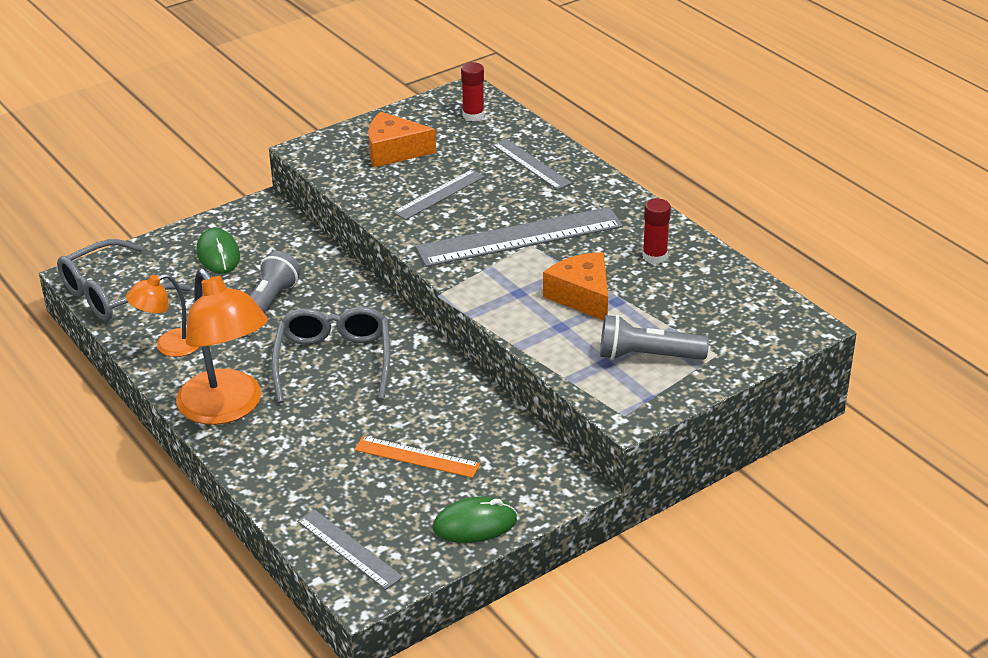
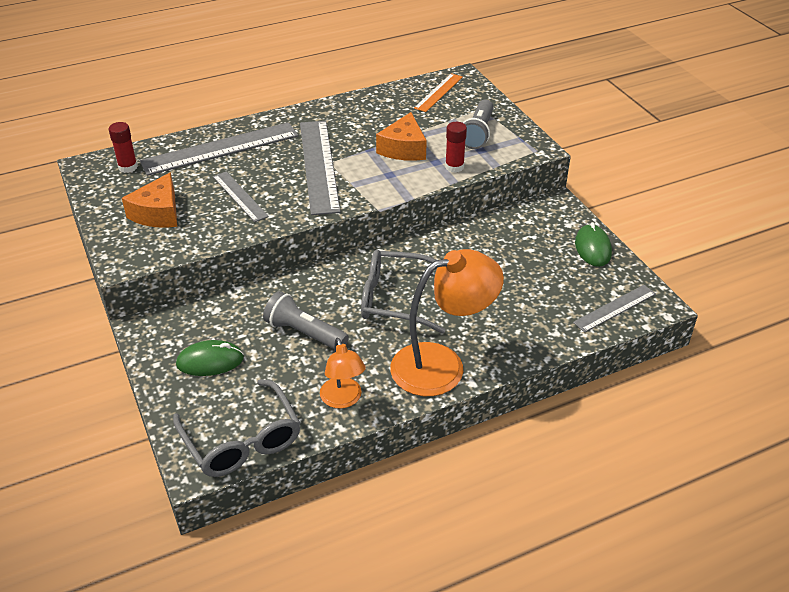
camera: 80 degrees left, 5 degrees up
(417, 457) = (519, 267): orange ruler -> orange ruler (438, 92)
(531, 164) = (220, 149): grey ruler -> grey ruler, size x1.84
(582, 296) = (403, 149): orange cheese -> orange cheese turned 60 degrees counterclockwise
(654, 256) = (367, 115): red glue stick -> red glue stick (454, 167)

